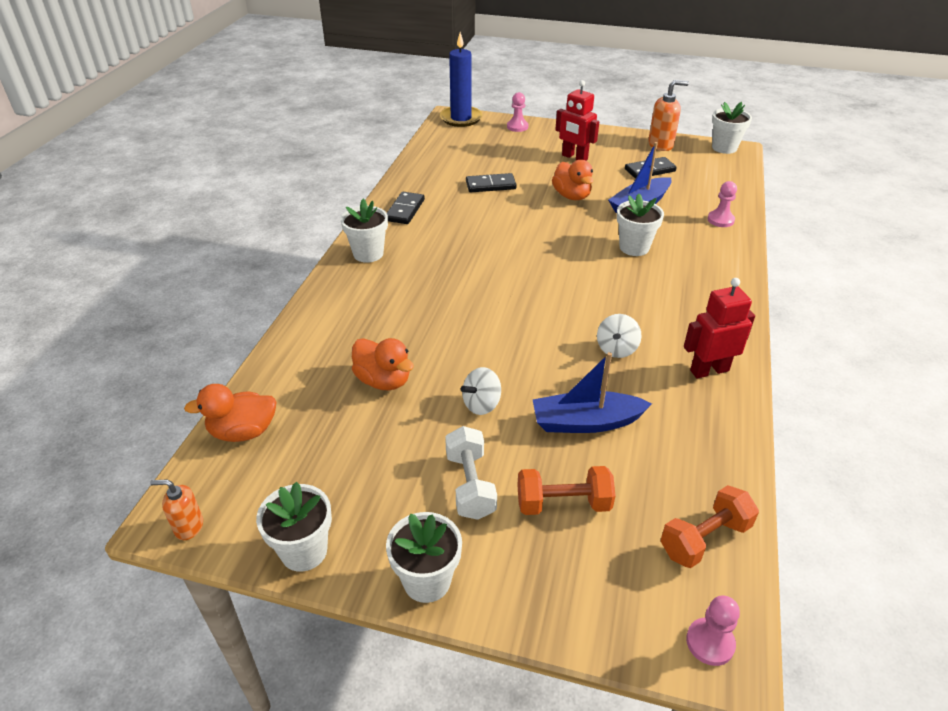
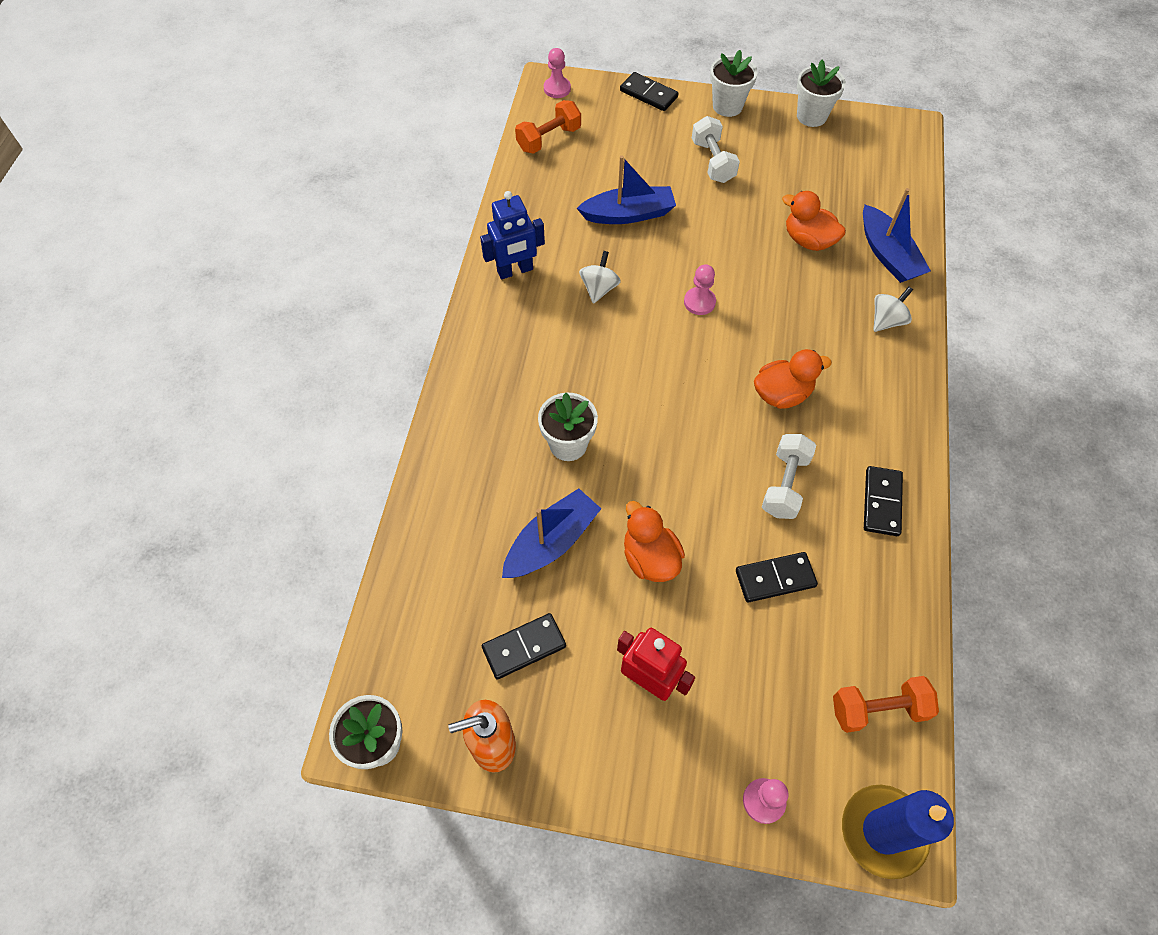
camera: 175 degrees right, 20 degrees up
(188, 527) = (895, 124): orange soap dispenser -> none
(243, 432) = (901, 188): orange duck -> orange duck (782, 394)
(305, 361) = (888, 255): none -> blue boat
(368, 253) = (894, 408): white flower pot -> none
(471, 221) = (785, 485): none -> white dumbbell
(481, 404) = (717, 224): white spinning top -> white spinning top (887, 320)
(552, 617) = (648, 94): none -> black domino
(563, 503) = (644, 154): orange dumbbell -> orange dumbbell (878, 709)
(709, 370) = (515, 271): red robot -> blue robot
(720, 220) = (443, 513): pink pawn -> pink pawn (699, 302)

